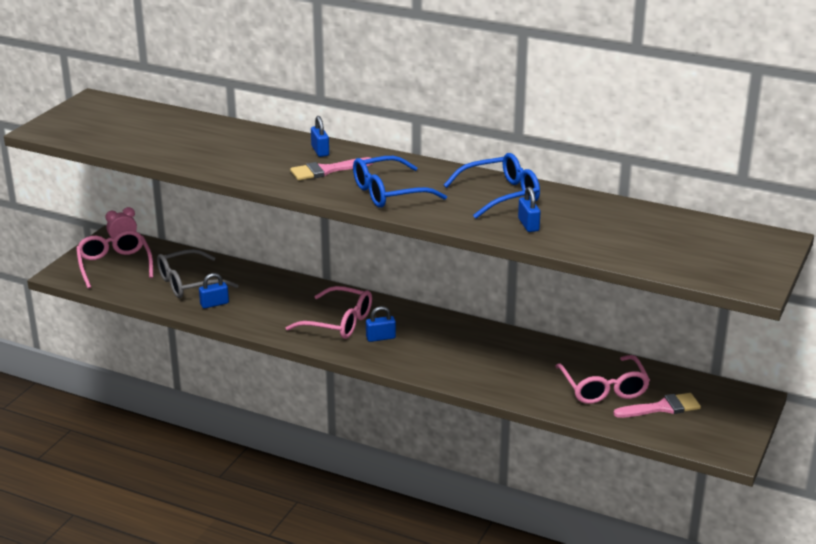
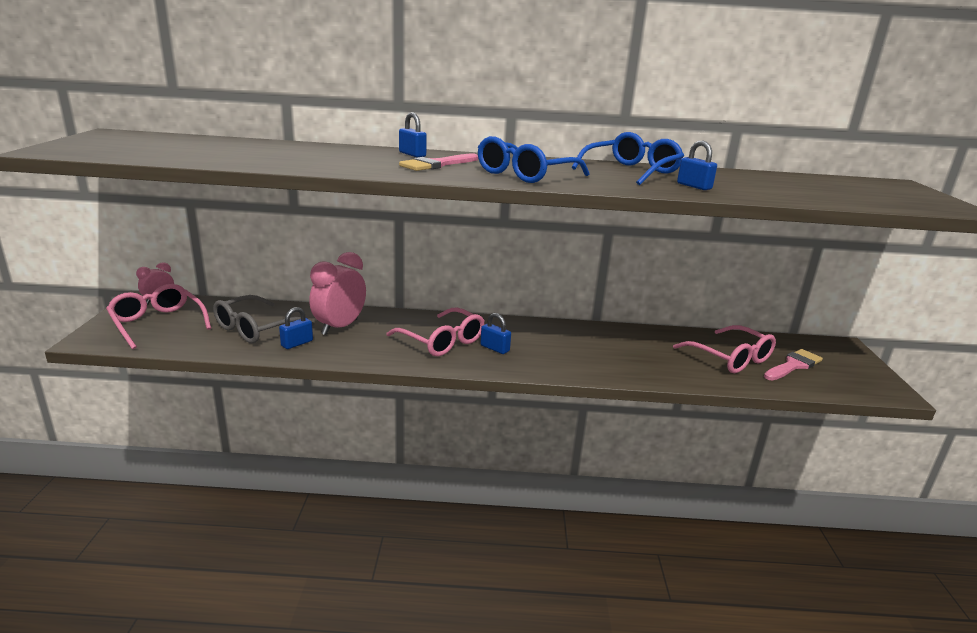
camera: 25 degrees left, 5 degrees down
(259, 293) = (340, 327): none -> pink clock
(339, 322) = (442, 341): pink glasses -> pink glasses turned 45 degrees clockwise
(380, 338) = (495, 348): blue padlock -> blue padlock turned 75 degrees clockwise

